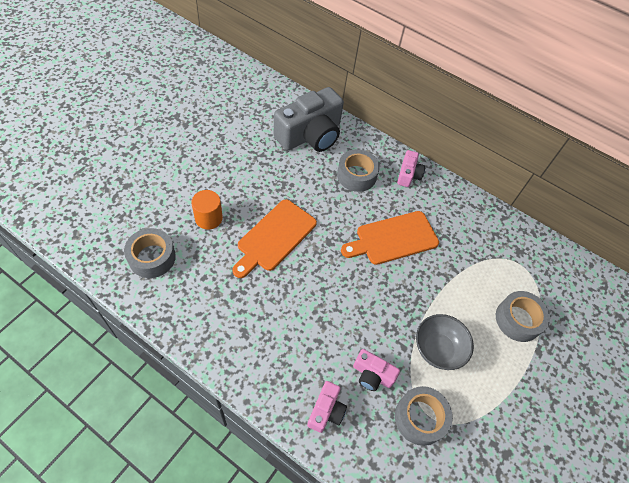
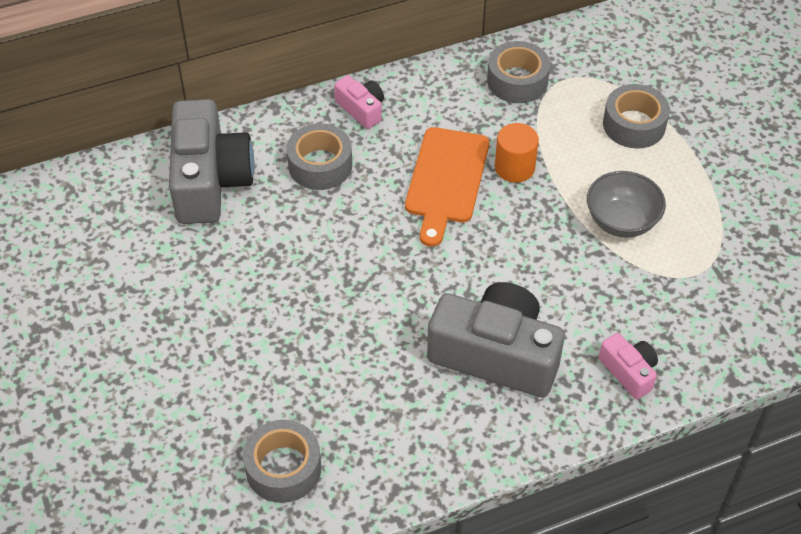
camera: 50 degrees left, 5 degrees down
(208, 218) = (265, 370): orange cylinder -> orange cylinder (514, 167)
(274, 237) = (353, 307): orange cutting board -> none
(289, 326) = (496, 355): none -> grey camera
(372, 375) = (613, 302): pink camera -> none
(420, 418) = (691, 285): grey tape -> grey tape (517, 81)

